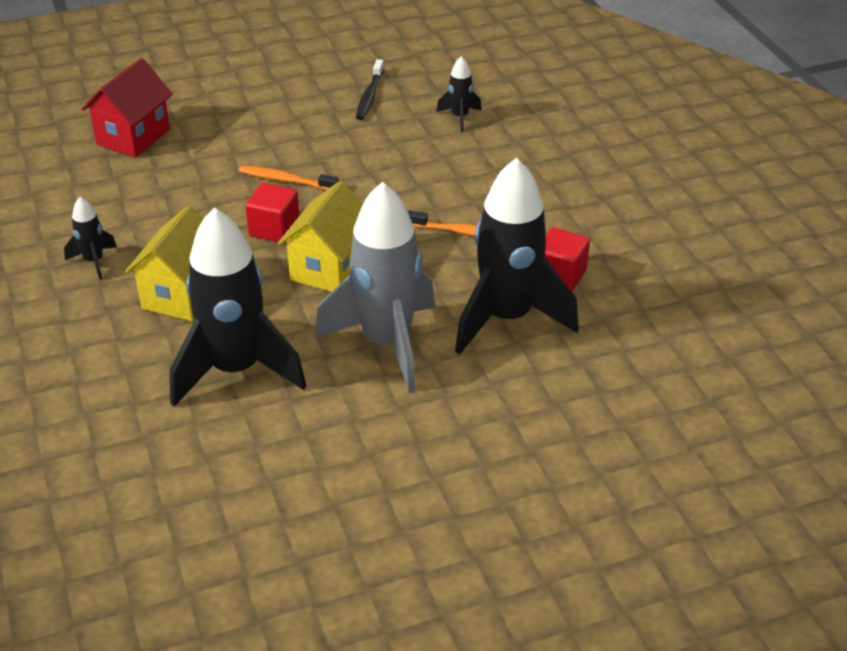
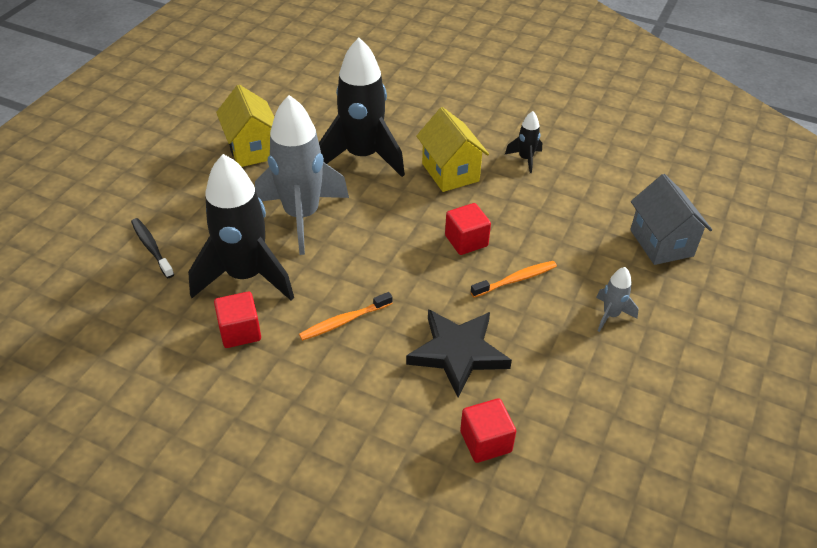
camera: 135 degrees right, 5 degrees up
(133, 137) = (661, 243): red house -> grey house
(261, 124) = (610, 315): none -> grey rocket
(329, 268) = (395, 238): yellow house -> yellow house (252, 149)
(369, 96) = (587, 409): black toothbrush -> black toothbrush (151, 248)
(406, 165) = (458, 353): none -> black star
(459, 117) = (485, 441): black rocket -> red cube

